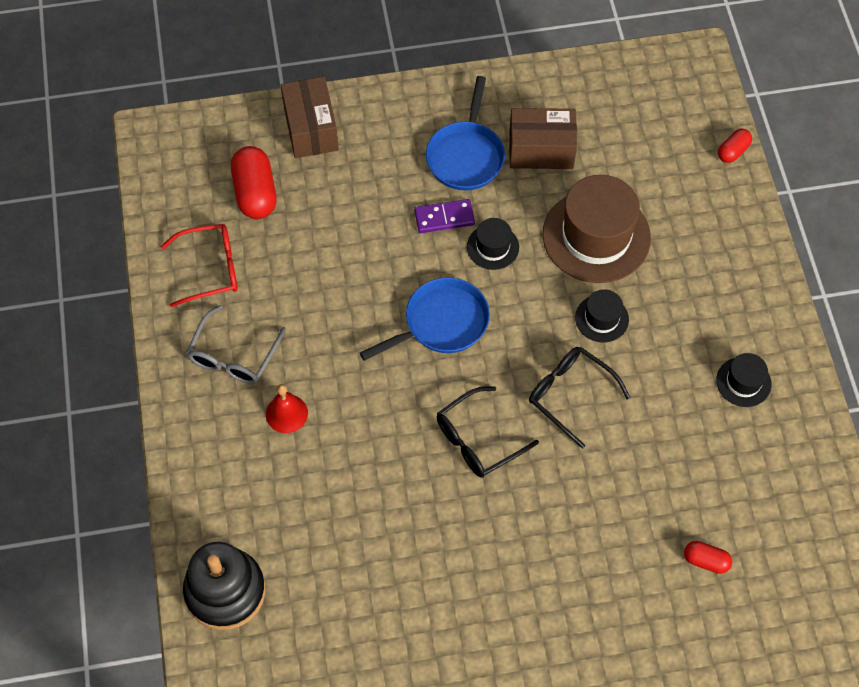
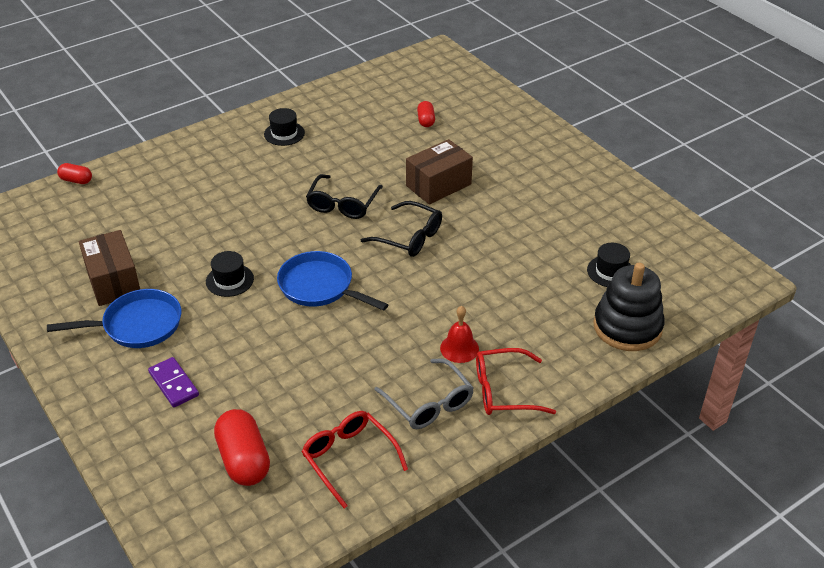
camera: 115 degrees left, 20 degrees down
(211, 426) = (503, 391): none -> red glasses
(233, 356) = (429, 404): grey glasses -> grey glasses turned 60 degrees clockwise
(255, 193) = (244, 460): red capsule -> red capsule turned 75 degrees counterclockwise
(311, 129) = (145, 447): brown box -> brown box (438, 185)
(444, 218) = (213, 318): purple domino -> purple domino (174, 384)
(596, 236) = (191, 228): brown hat -> none
(601, 318) = (268, 206): black hat -> black hat (610, 271)

